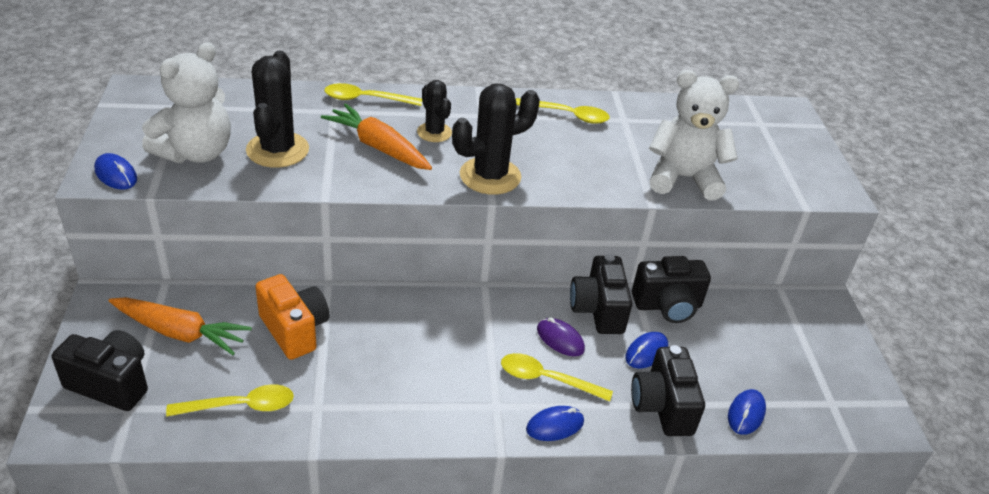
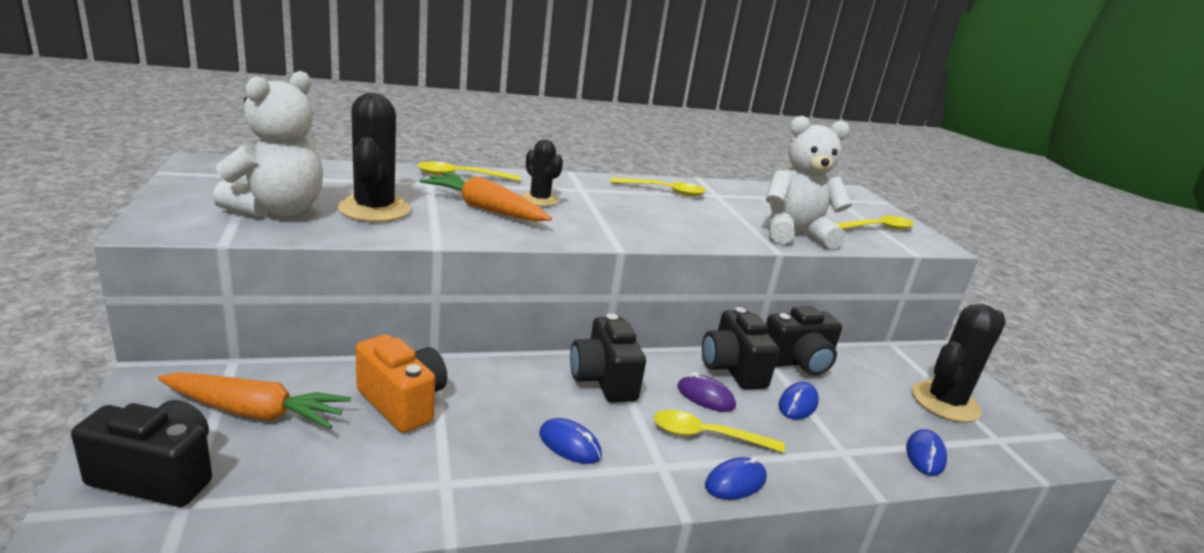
camera: 10 degrees left, 15 degrees down
(116, 175) = (178, 226): blue mouse -> blue mouse (569, 445)
(241, 406) = (345, 489): yellow spoon -> yellow spoon (877, 228)
(490, 176) = (610, 231): black cactus -> black cactus (945, 402)
(662, 407) = (839, 454): black camera -> black camera (603, 380)

